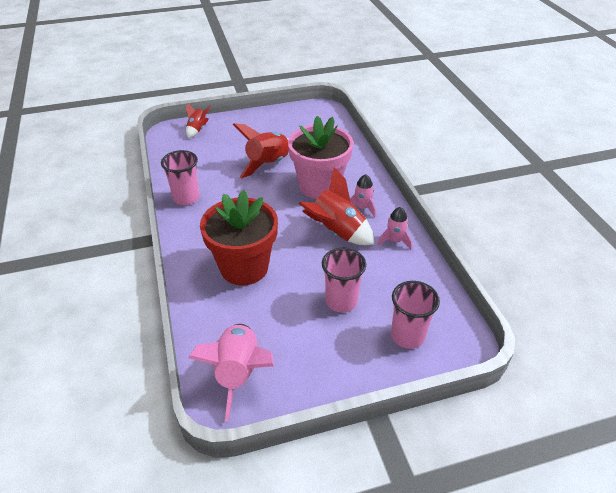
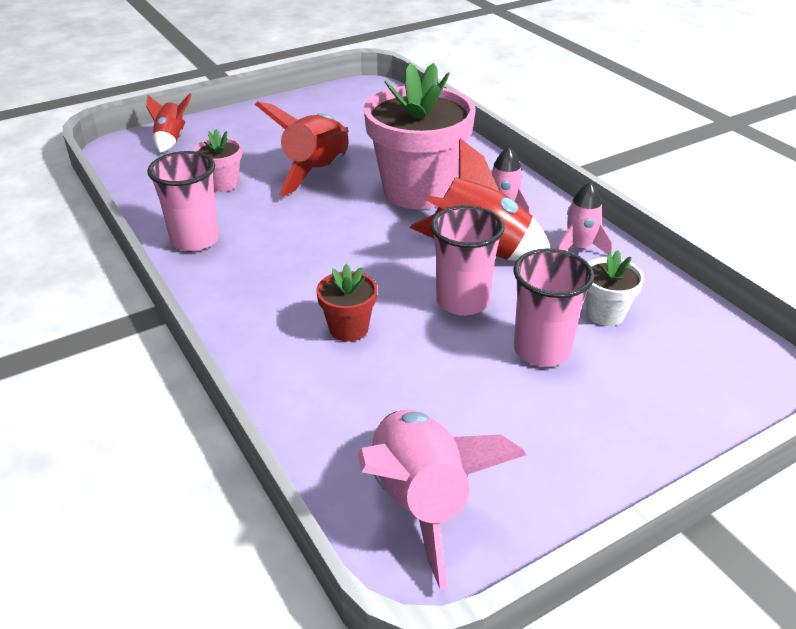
camera: 15 degrees left, 5 degrees down
(214, 164) = (223, 183): none -> pink flower pot
(244, 267) = (348, 328): red flower pot -> red flower pot, size x0.45
(388, 286) = (605, 313): none -> white flower pot
(407, 336) = (678, 381): pink cup -> pink cup (462, 301)

